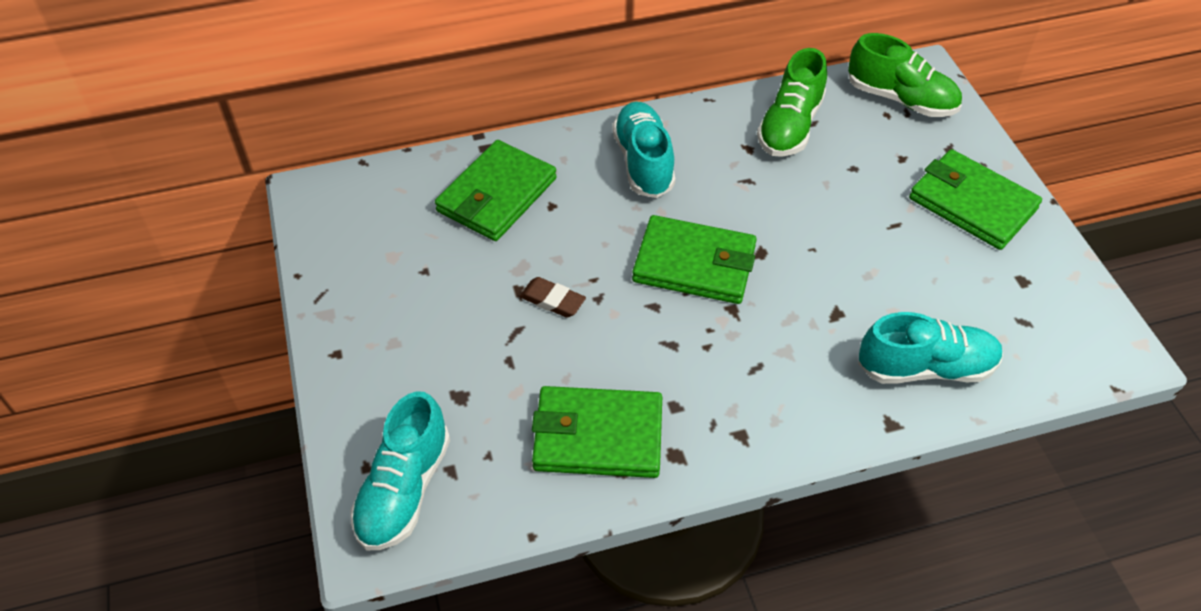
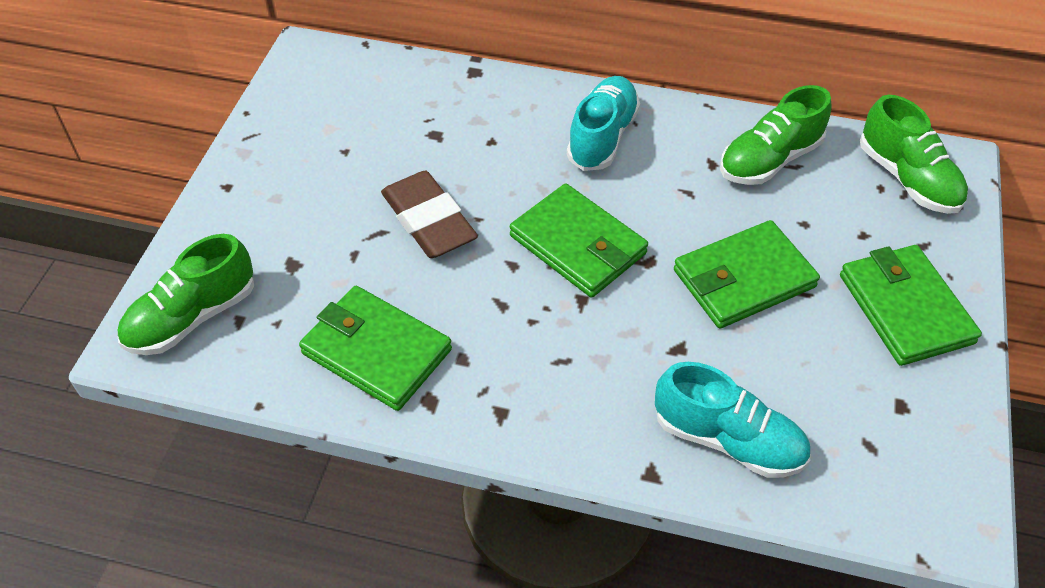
camera: 30 degrees right, 0 degrees up
(404, 489) = (192, 317): turquoise shoe -> green shoe
(496, 195) = (451, 113): green wallet -> green wallet (743, 279)
(552, 300) = (428, 221): brown eraser -> brown eraser, size x1.89

